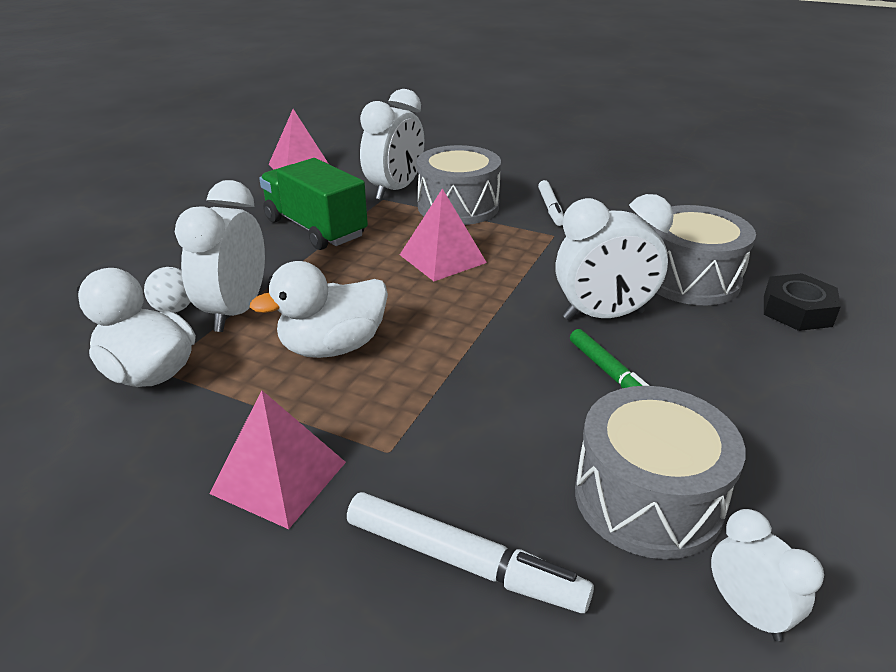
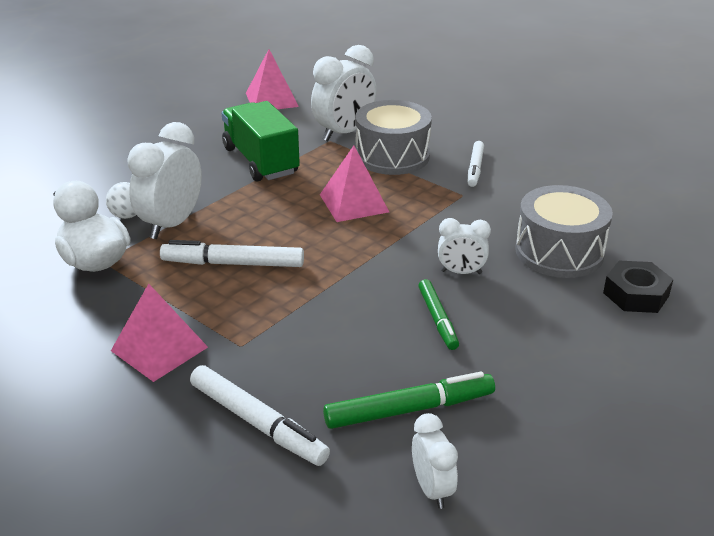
camera: 15 degrees right, 0 degrees up
(333, 347) = (233, 264): white duck -> white marker
(603, 316) = (461, 272): white clock -> white clock, size x0.57
(647, 498) = (409, 409): grey drum -> green marker

